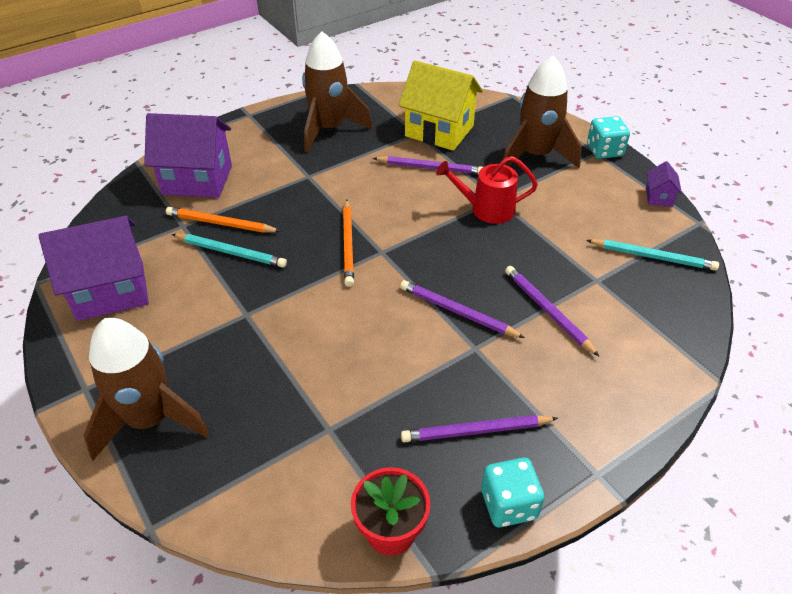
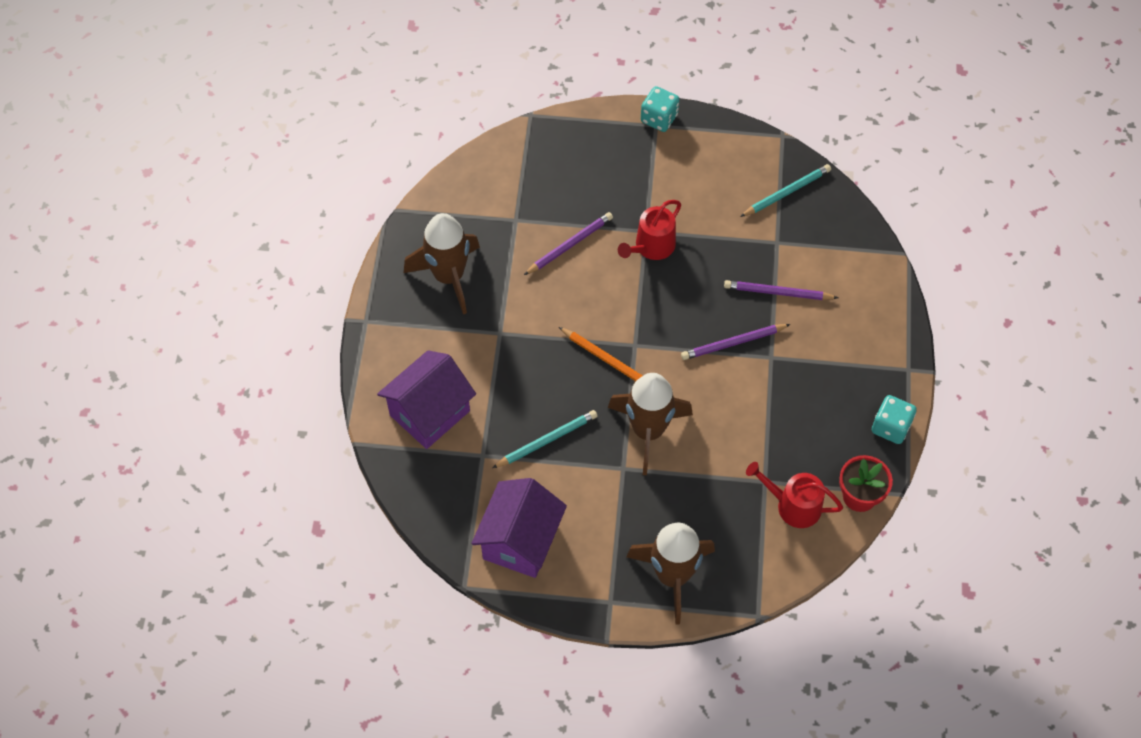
camera: 50 degrees left, 15 degrees up
(221, 223) = (505, 428): orange pencil -> none
(321, 473) = (793, 505): none -> red watering can
(439, 131) = (528, 203): yellow house -> none
(476, 431) = (832, 405): purple pencil -> none
(535, 155) = (621, 166): brown rocket -> brown rocket (648, 431)
(659, 197) = (738, 134): purple house -> none

